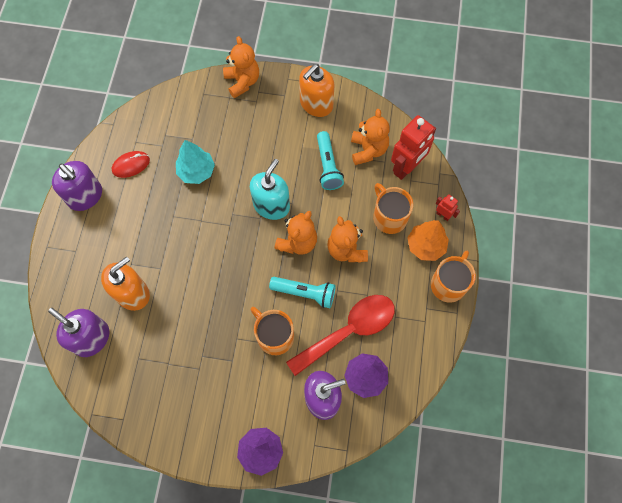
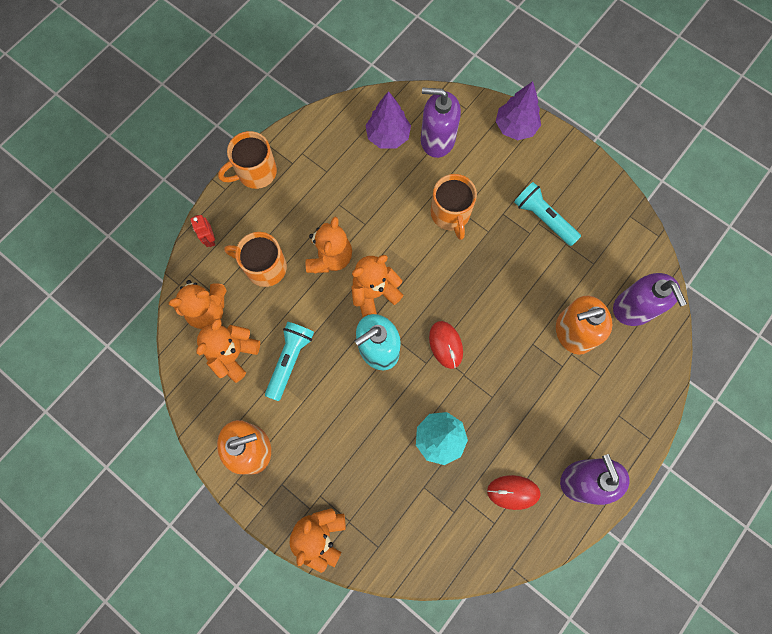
camera: 150 degrees left, 5 degrees up
(224, 233) = (445, 345): none -> red mouse
(305, 293) = (397, 238): turquoise flashlight -> turquoise flashlight (543, 218)
(349, 331) = (377, 181): red spoon -> none
(389, 217) = (264, 267): orange mug -> orange mug turned 105 degrees clockwise
(406, 167) = (208, 310): red robot -> orange teddy bear
(426, 246) = (250, 219): orange tree -> none

